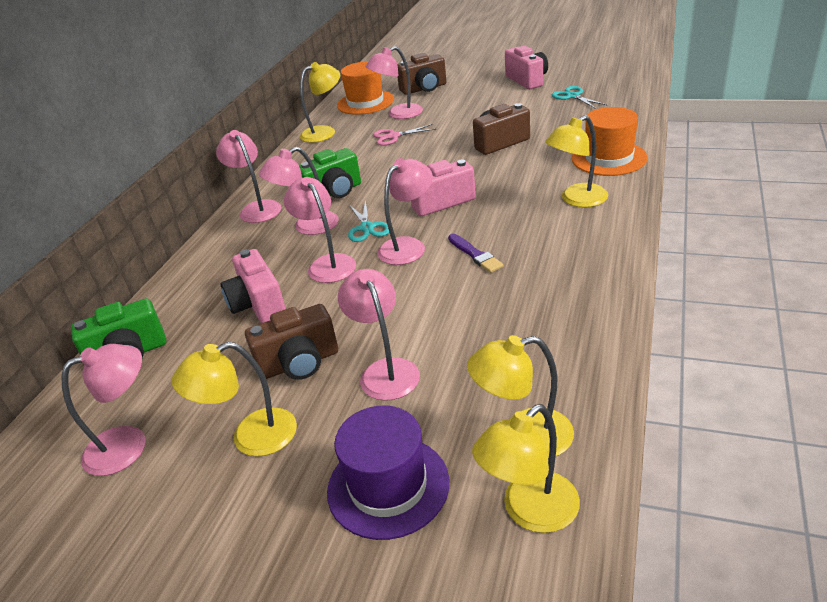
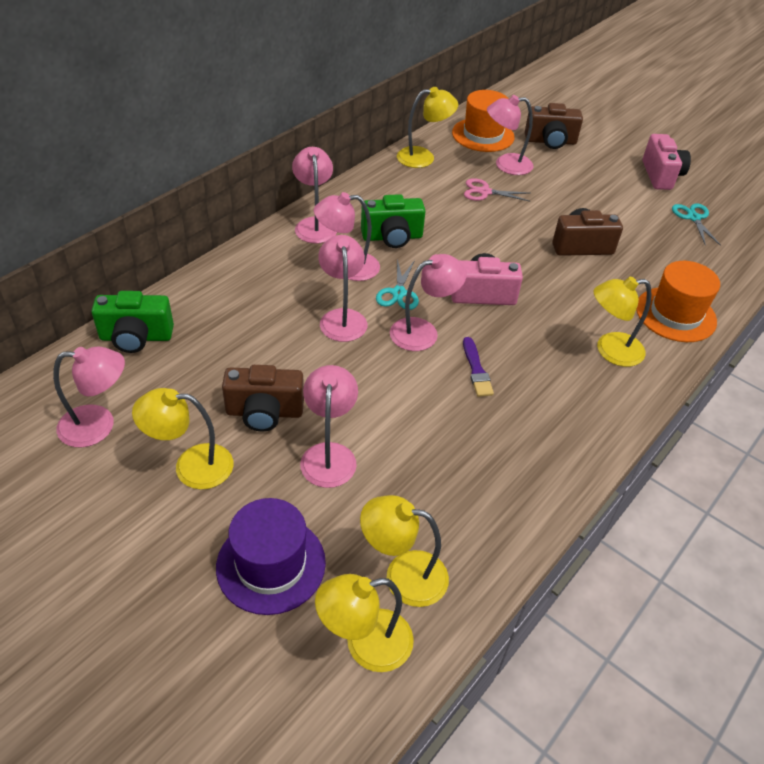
camera: 15 degrees right, 10 degrees up
(258, 305) = (262, 335): pink camera -> none

